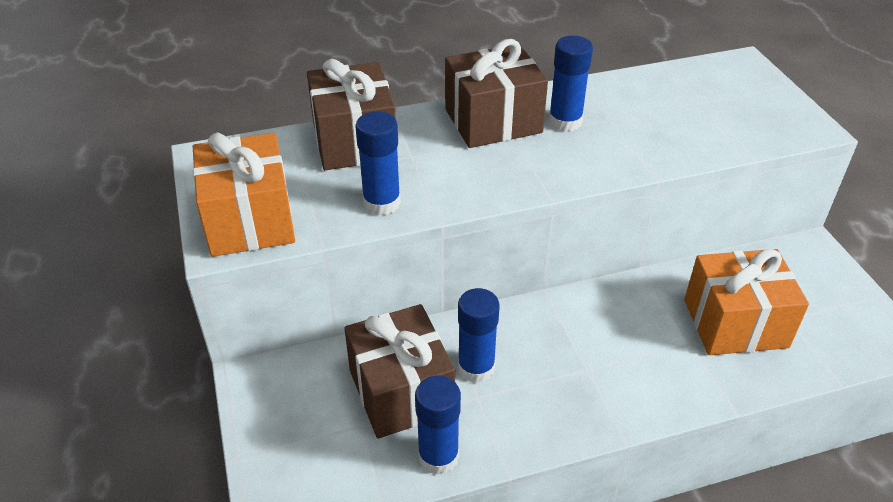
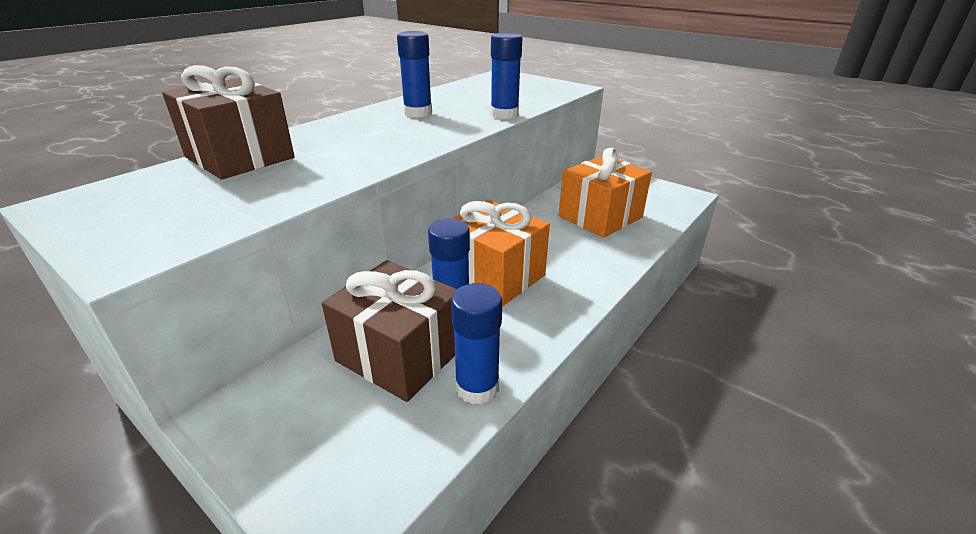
camera: 35 degrees left, 10 degrees down
(249, 220) = (153, 231): orange gift -> orange gift (494, 275)
(381, 203) = (303, 183): blue glue stick -> blue glue stick (504, 115)
(493, 121) = (361, 123): brown gift -> none

